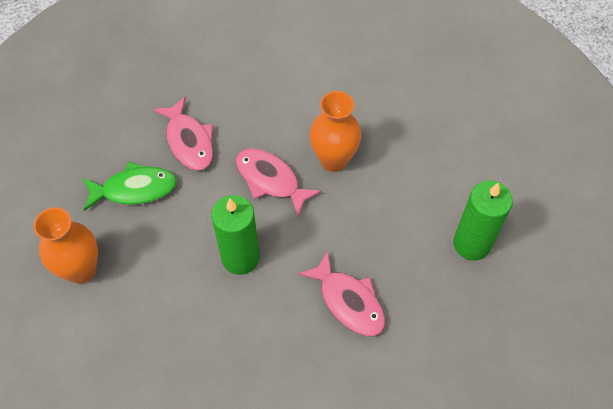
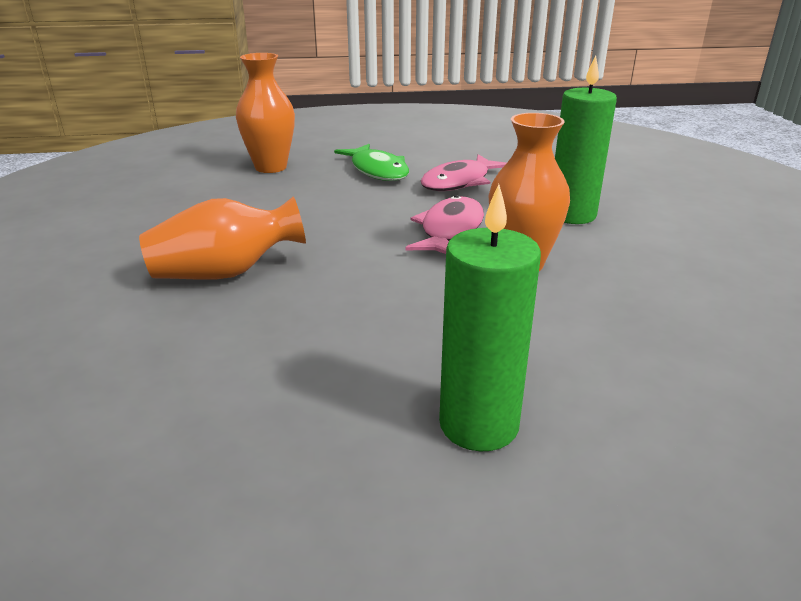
camera: 70 degrees right, 30 degrees down
(240, 258) = (326, 233): green candle -> green candle (572, 215)
(277, 334) = (226, 273): none -> orange vase
(348, 301) = (295, 316): pink fish -> none

